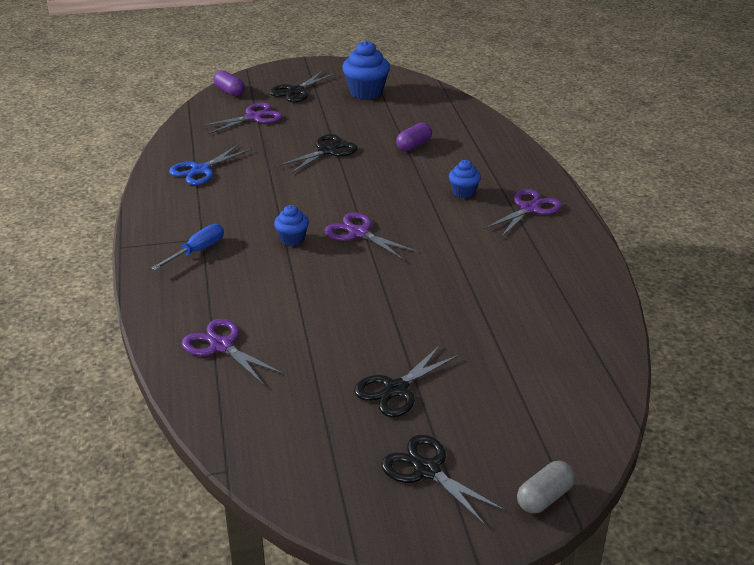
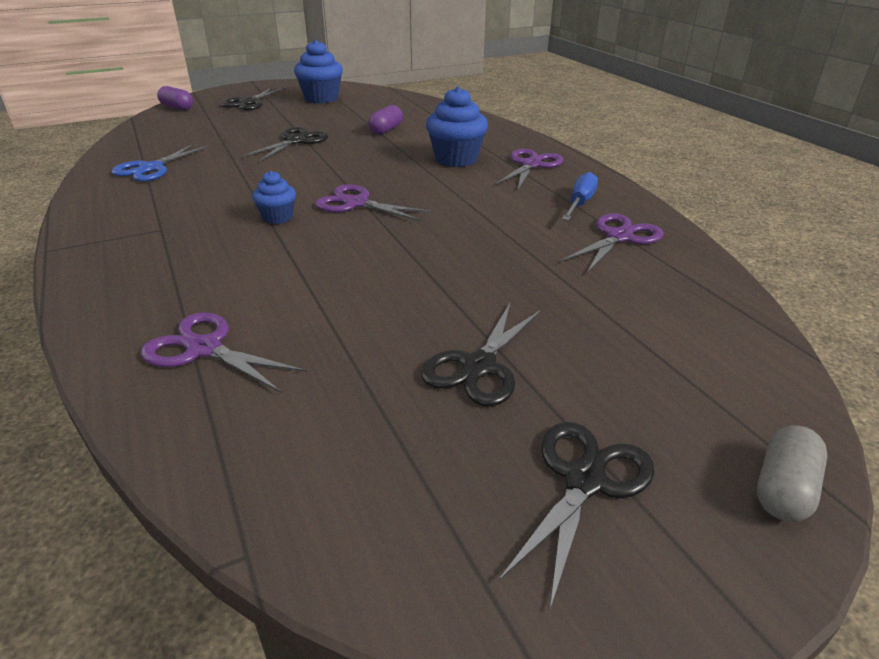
camera: 15 degrees left, 0 degrees up
(197, 251) = (155, 242): blue screwdriver -> blue screwdriver (580, 203)
(254, 117) = (208, 123): purple scissors -> purple scissors (619, 237)
(426, 470) = (584, 480): black scissors -> black scissors turned 90 degrees clockwise
(463, 192) = (456, 159): blue cupcake -> blue cupcake, size x1.74

